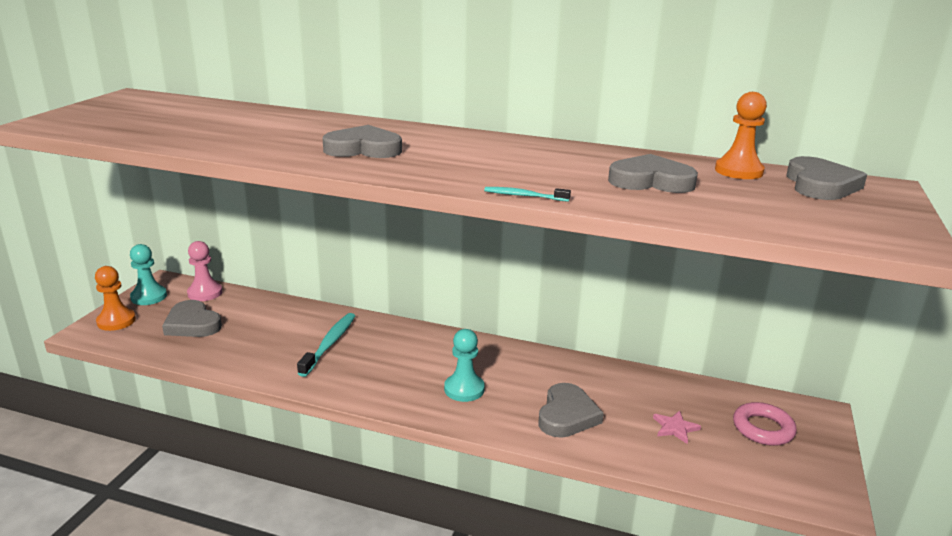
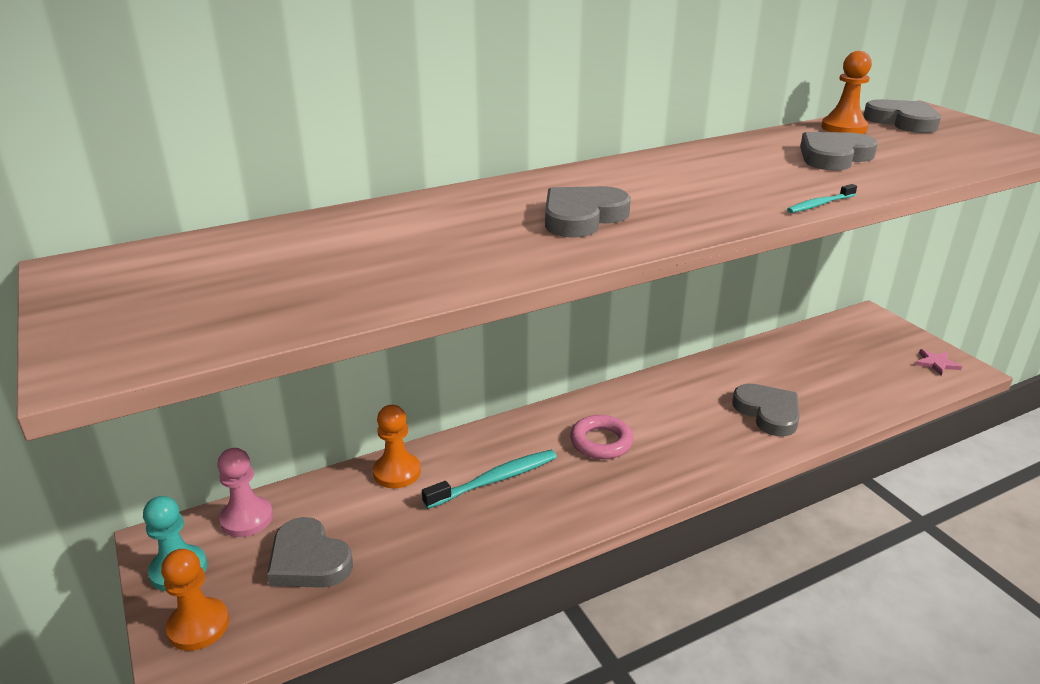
camera: 45 degrees left, 5 degrees up
(192, 324) = (308, 560): grey heart -> grey heart turned 45 degrees clockwise
(295, 312) = (397, 472): none -> orange pawn
(329, 344) = (495, 480): turquoise toothbrush -> turquoise toothbrush turned 90 degrees clockwise
(464, 389) = (673, 442): turquoise pawn -> none
(675, 428) = (833, 377): pink star -> pink star (936, 363)
(763, 428) = (867, 345): pink ring -> pink ring (601, 442)

